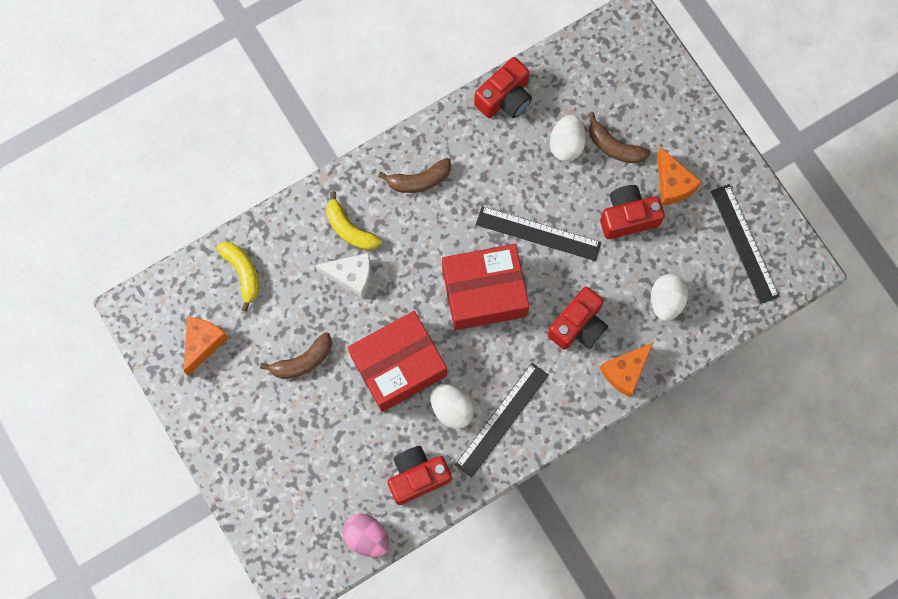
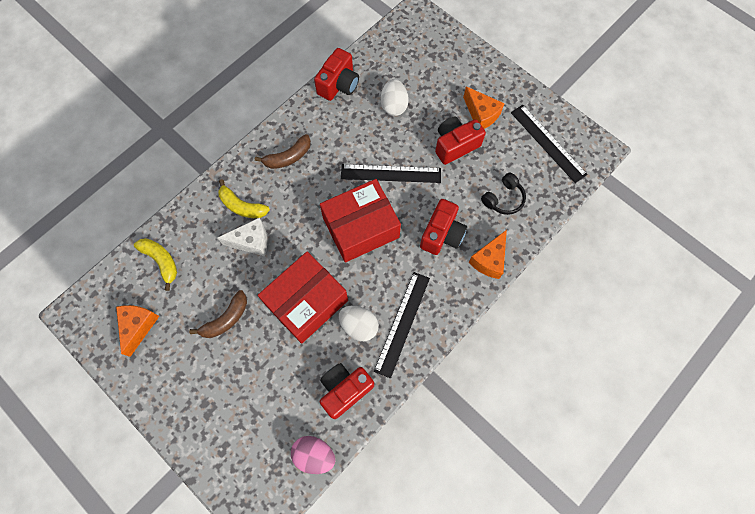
camera: 15 degrees left, 5 degrees down
(614, 147) = (430, 99): brown banana -> none
(666, 301) = (503, 199): white egg -> black headphones

